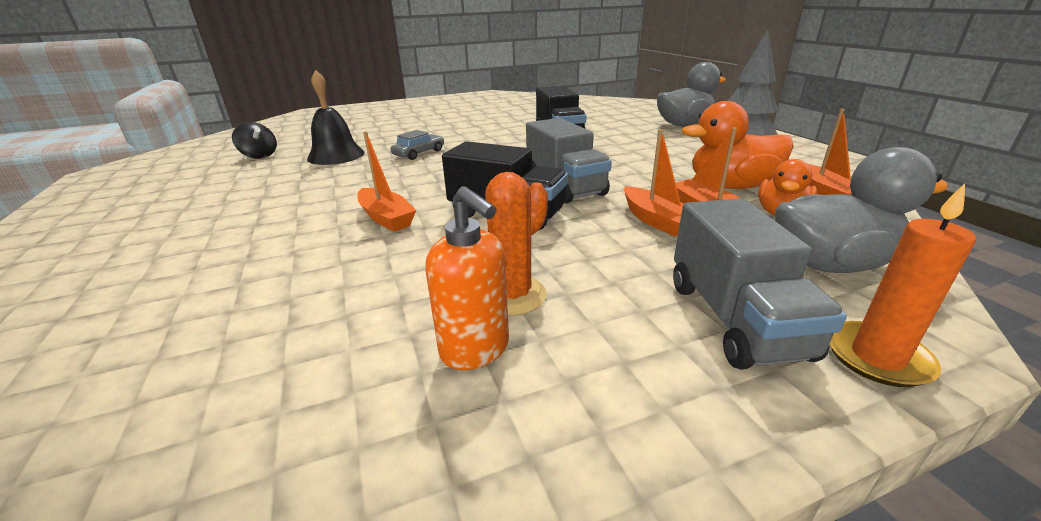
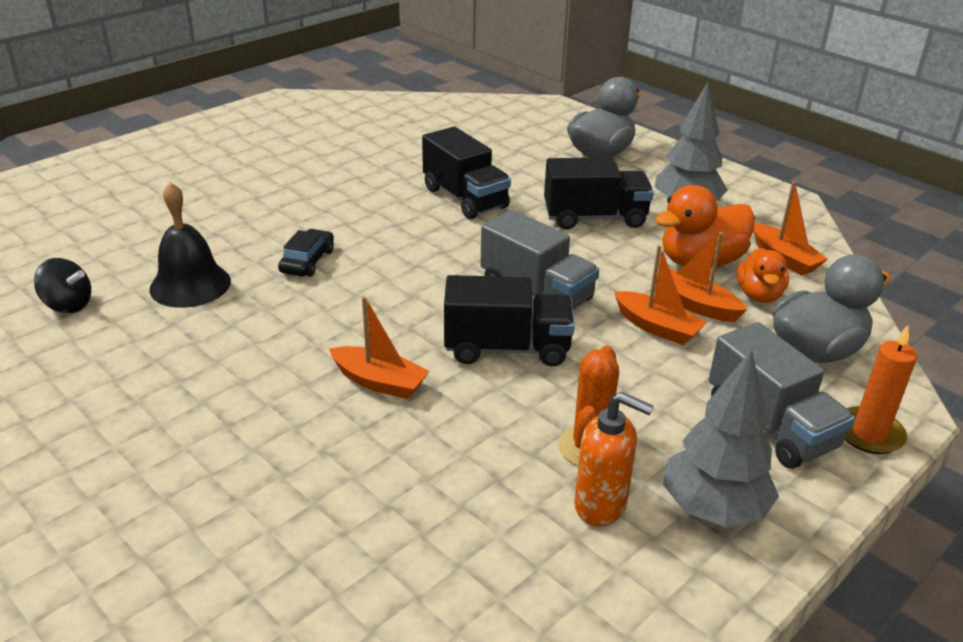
camera: 25 degrees left, 5 degrees up
(419, 153) = (307, 261): grey car -> black car
(604, 389) = (713, 509): none -> grey tree
(652, 153) = (595, 218): none -> black truck

